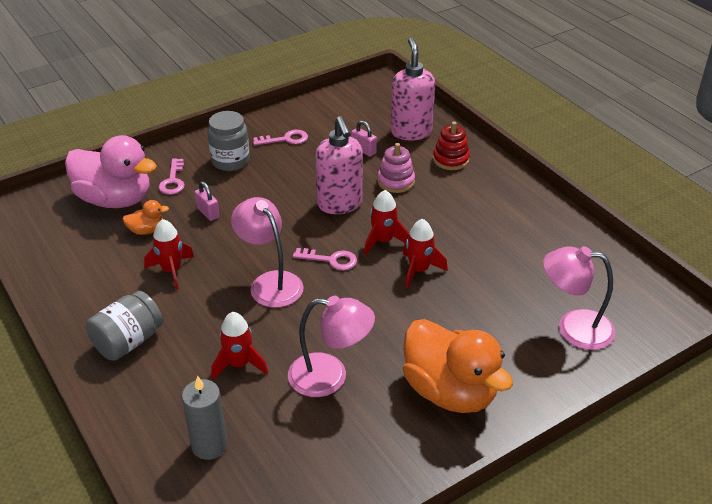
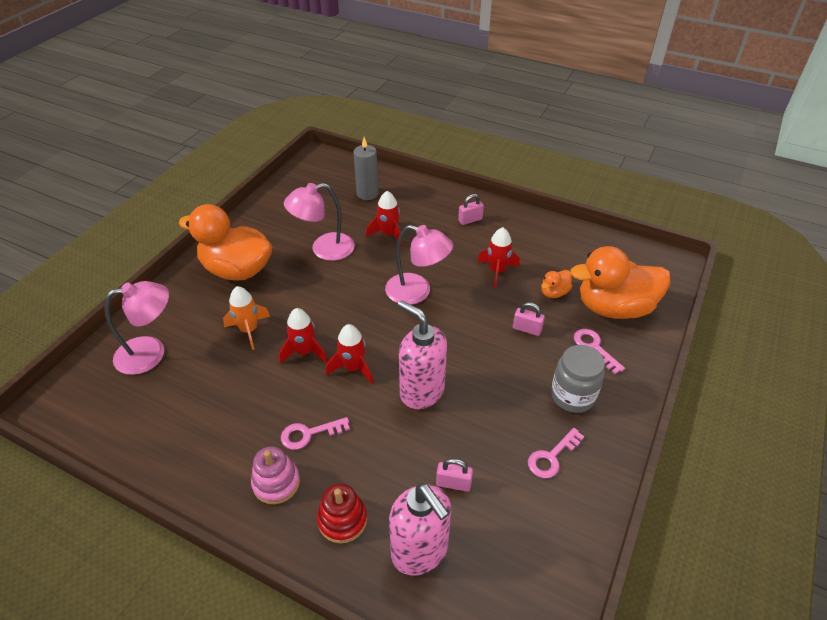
camera: 150 degrees right, 5 degrees up
(115, 199) = (614, 308): pink duck -> orange duck
(128, 342) = (470, 220): grey jar -> pink padlock
(331, 260) = (385, 330): pink key -> pink key (309, 434)
(396, 181) = (386, 449): pink stacking toy -> pink stacking toy (276, 483)
(464, 312) = (249, 330): none -> orange rocket

